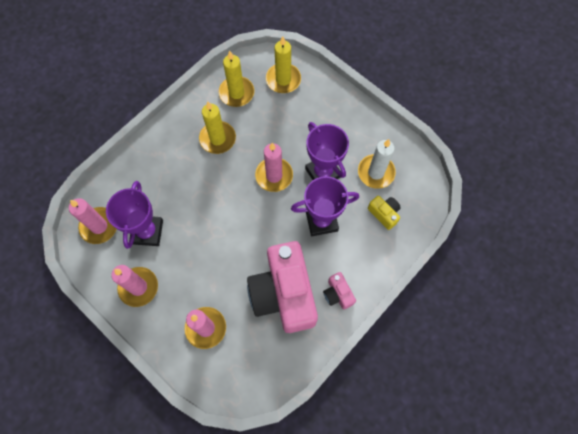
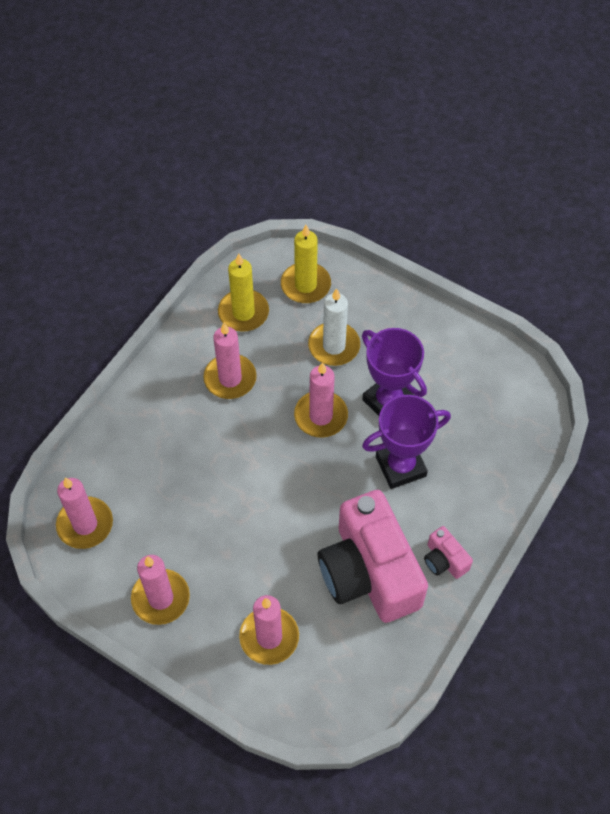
camera: 10 degrees left, 10 degrees down
(147, 232) = (157, 521): purple trophy -> none
(217, 139) = (230, 378): yellow candle -> pink candle
(376, 172) = (462, 390): white candle -> white candle (334, 346)
(384, 214) = (485, 443): yellow camera -> none

